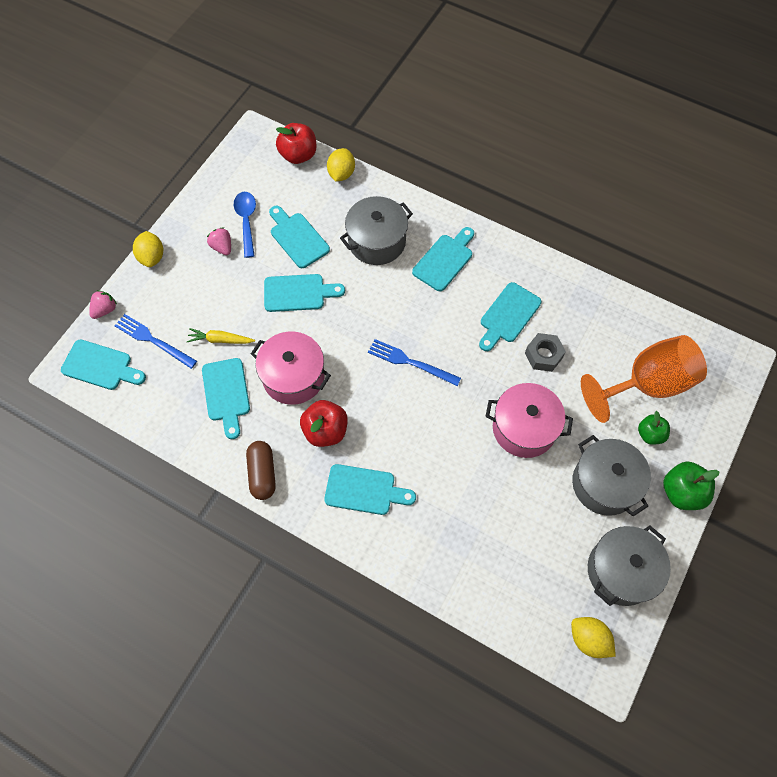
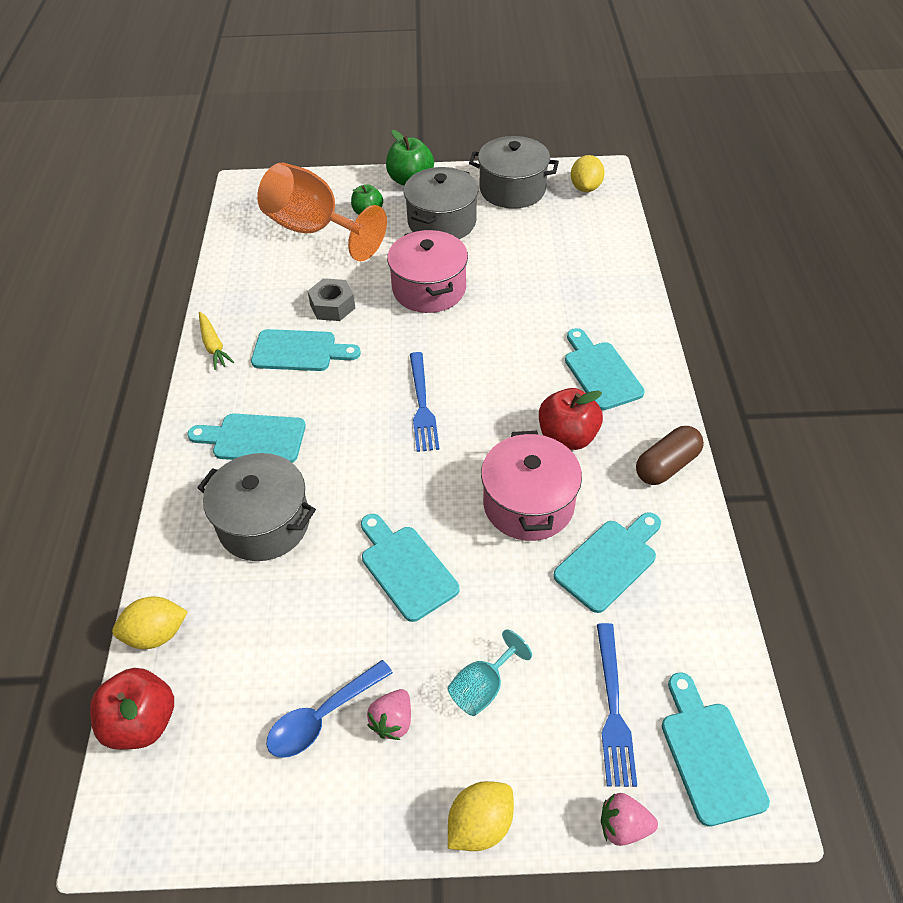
camera: 120 degrees left, 15 degrees down
(208, 292) = (483, 687): none -> turquoise goblet
(220, 340) = (544, 618): yellow carrot -> yellow carrot (213, 346)
(297, 238) = (313, 624): turquoise cutting board -> none

